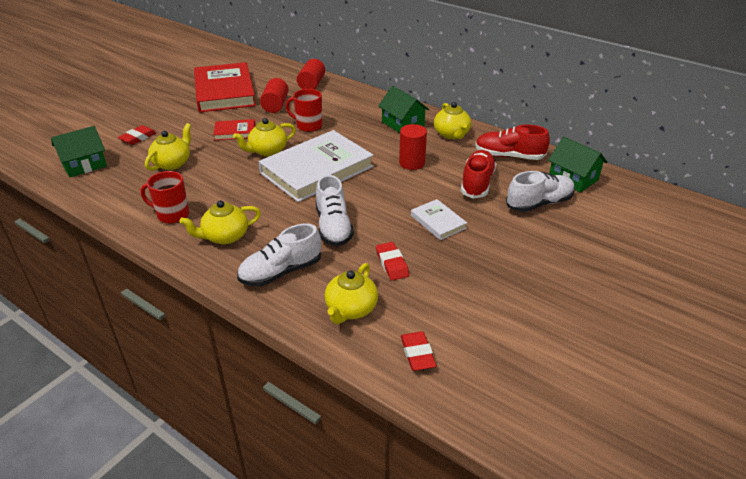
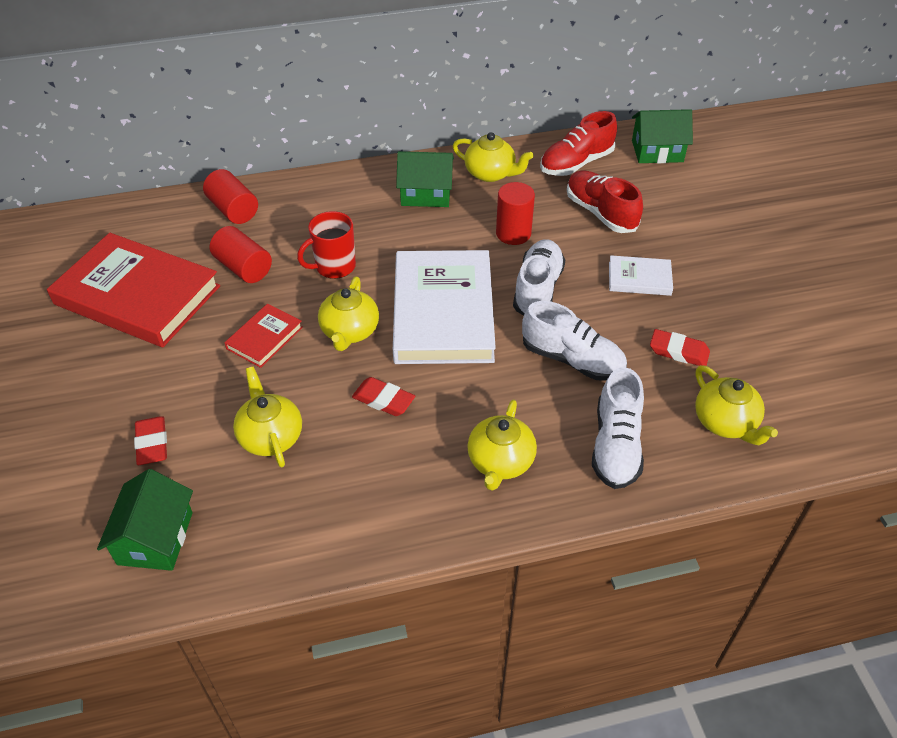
camera: 50 degrees left, 10 degrees up
(172, 215) = (400, 492): red mug -> none
(417, 354) = (827, 411): red eraser -> red eraser (383, 400)
(539, 203) = (675, 196): white shoe -> white shoe (537, 289)

